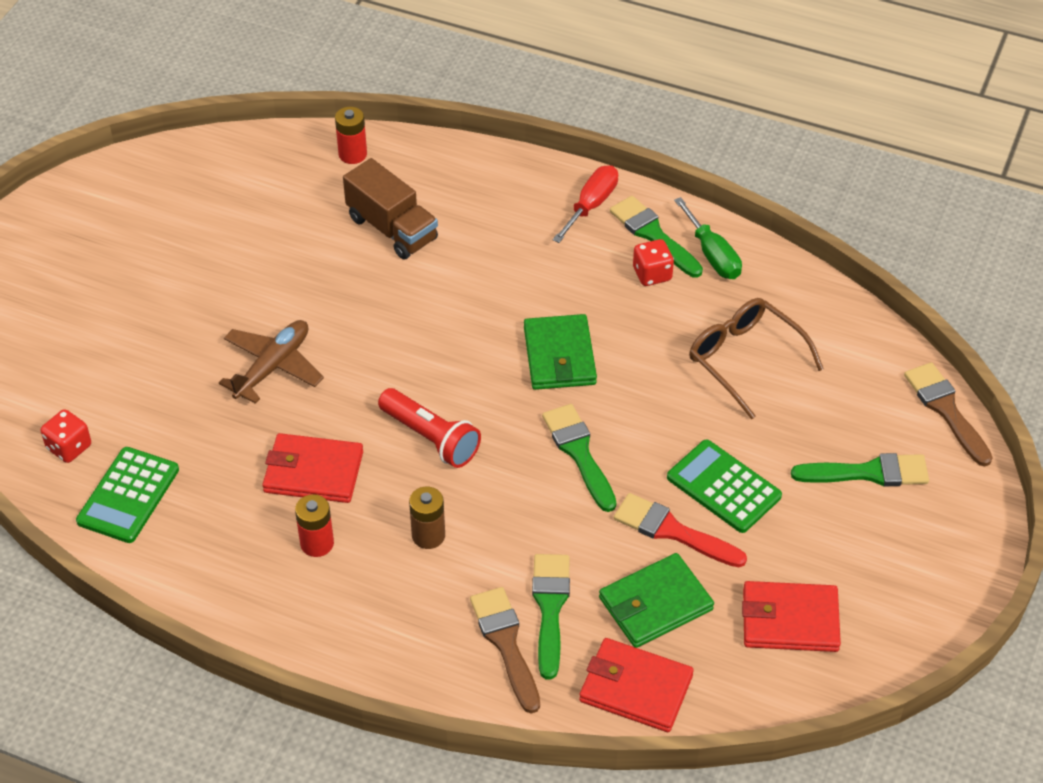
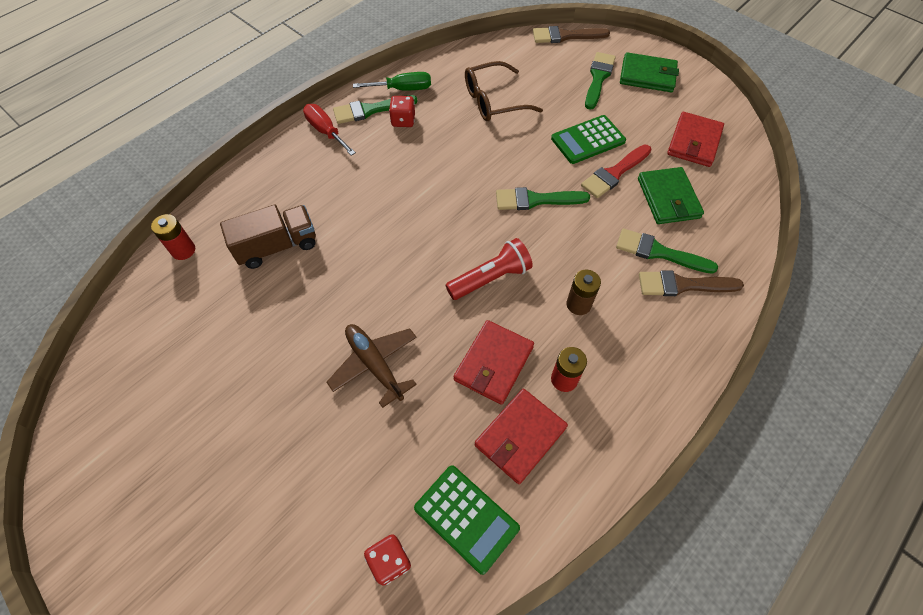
camera: 70 degrees left, 10 degrees up
(559, 356) = (449, 186): green wallet -> green wallet (647, 75)
(635, 688) = (730, 227): red wallet -> red wallet (520, 436)

